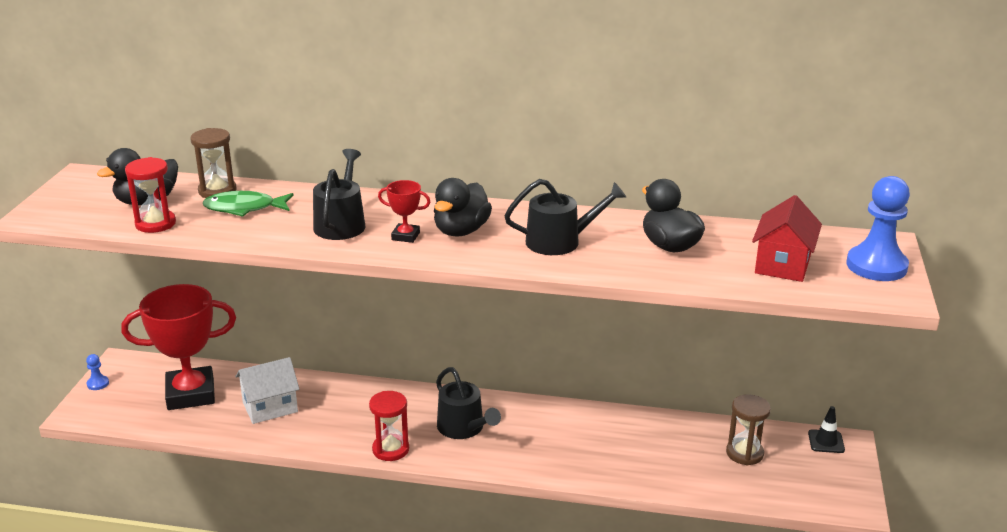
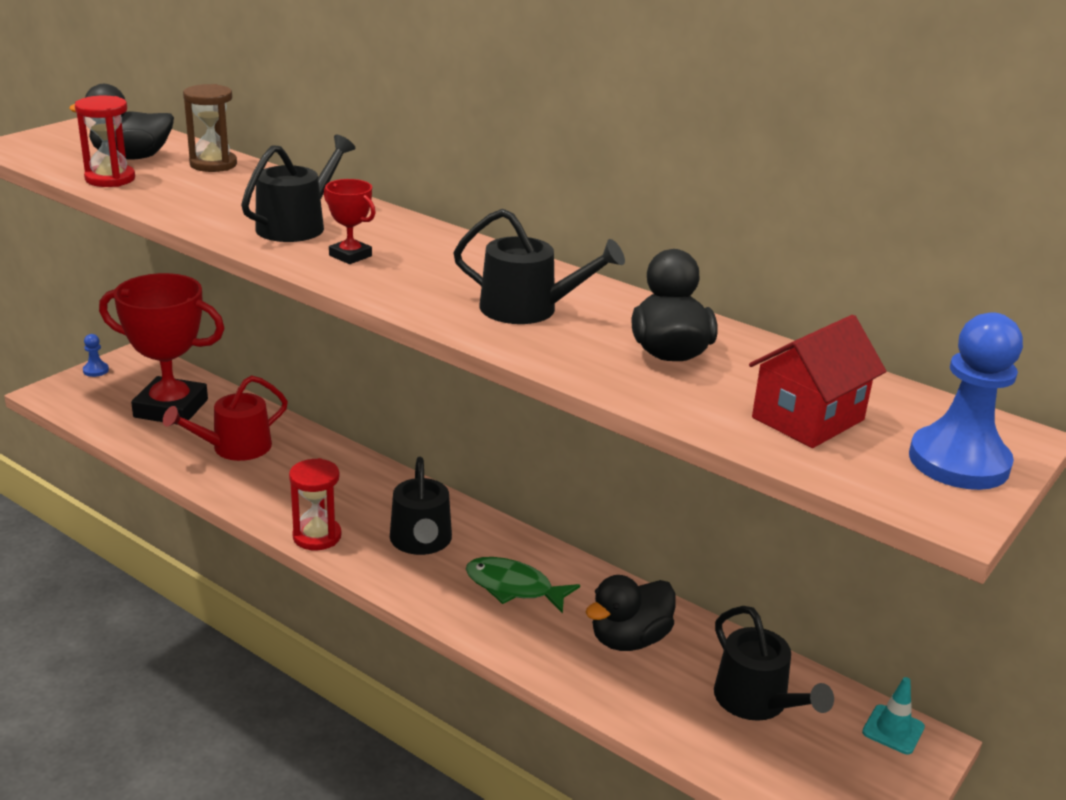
camera: 25 degrees right, 0 degrees up
(244, 208) = (217, 186): green fish -> green fish (513, 587)
(270, 407) = (235, 448): white house -> red watering can
(461, 231) = (421, 267): black duck -> black duck (629, 639)
(744, 453) = (756, 701): brown hourglass -> black watering can
(826, 441) = (893, 730): black traffic cone -> turquoise traffic cone

